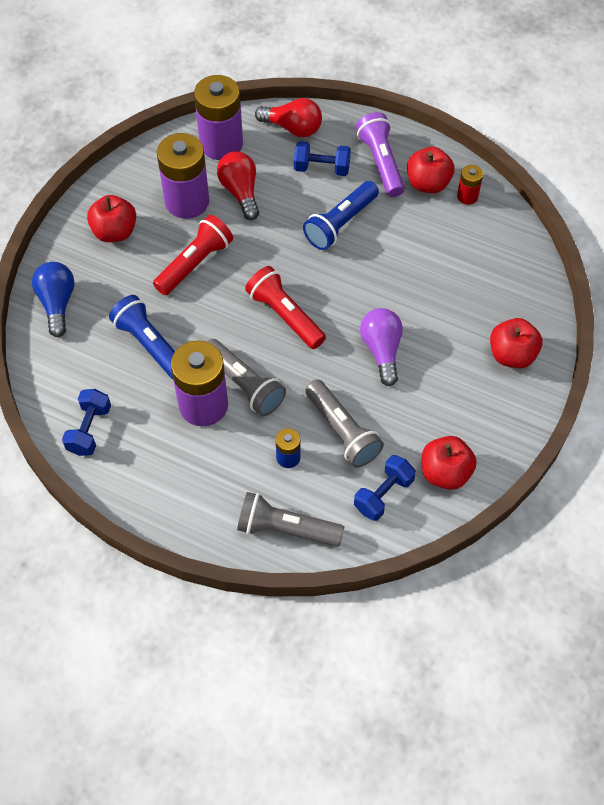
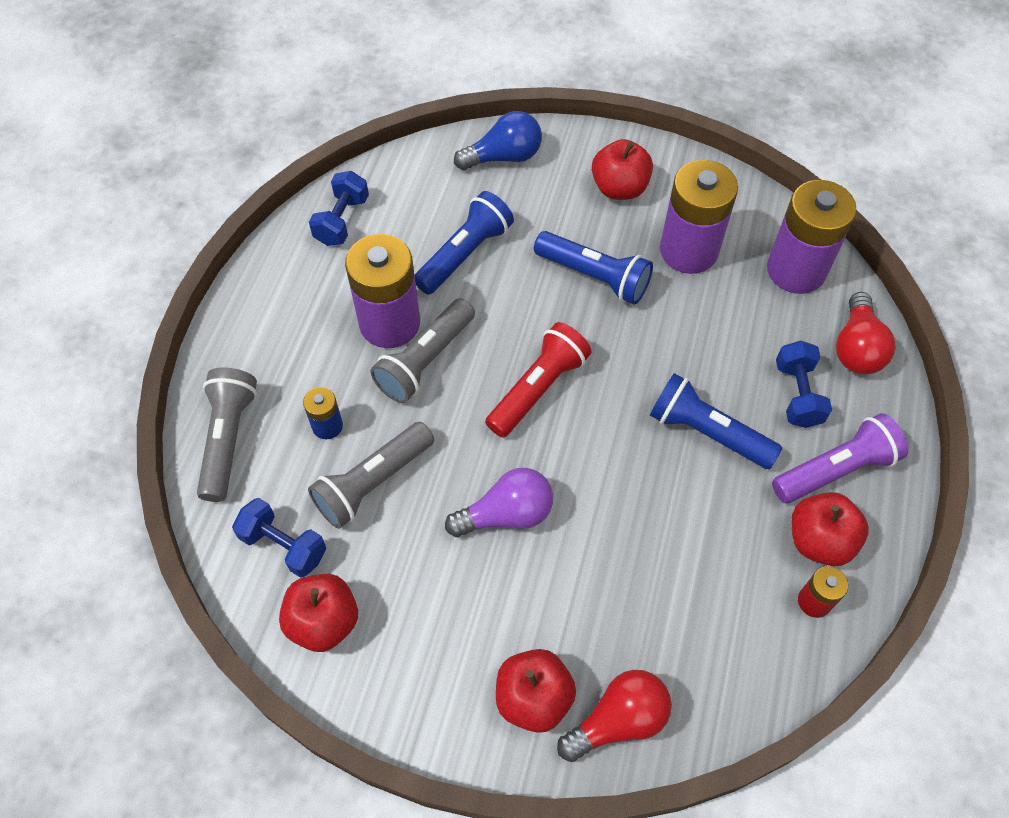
camera: 80 degrees right, 0 degrees up
(89, 430) = (342, 220): blue dumbbell -> blue dumbbell turned 75 degrees counterclockwise
(195, 263) = (594, 276): red flashlight -> blue flashlight
(240, 192) = (723, 305): red light bulb -> red light bulb (618, 720)

